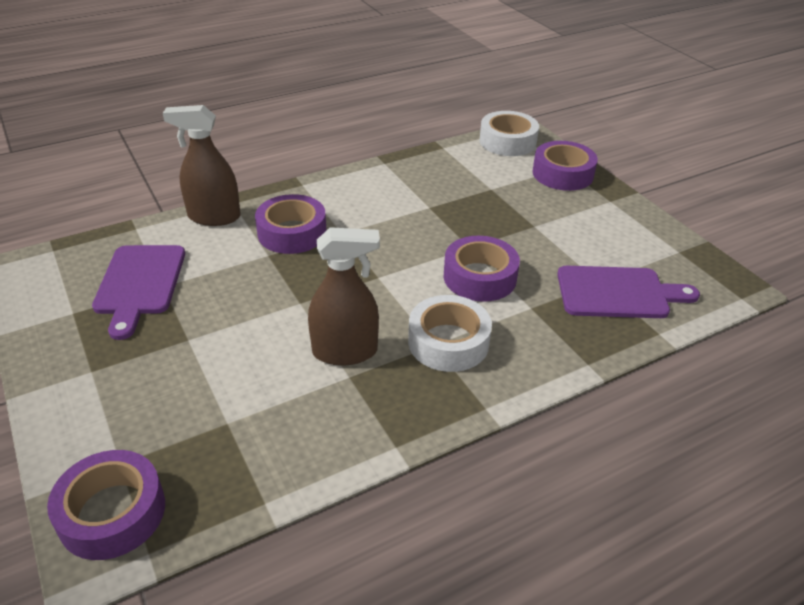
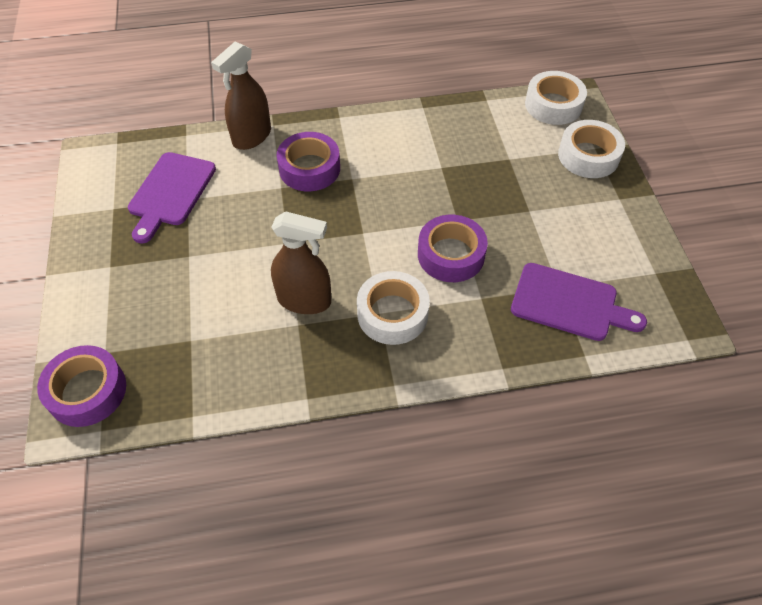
camera: 20 degrees right, 15 degrees up
(214, 217) = (252, 137): brown spray bottle -> brown spray bottle turned 75 degrees counterclockwise
(562, 174) = (588, 156): purple tape -> white tape

